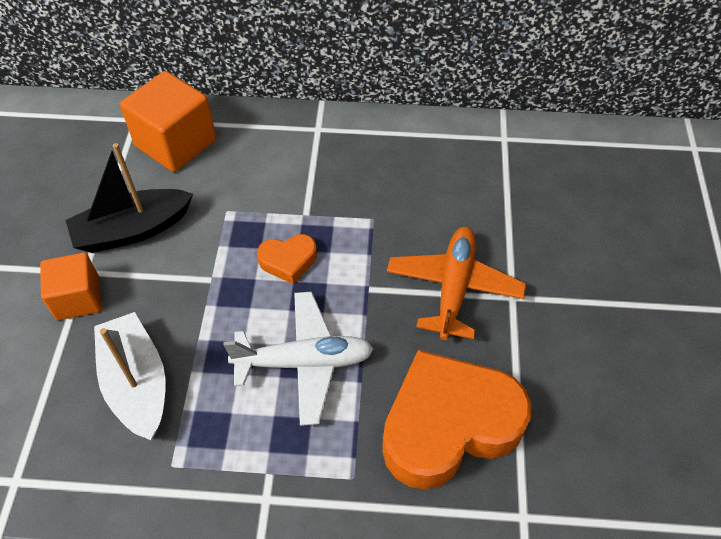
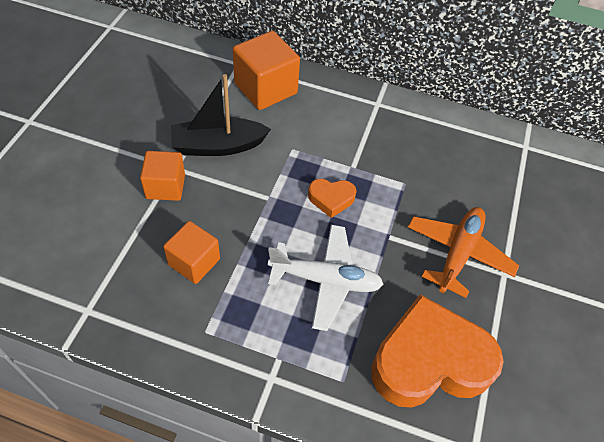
camera: 10 degrees right, 0 degrees up
(137, 383) = (194, 262): white boat -> orange cube

